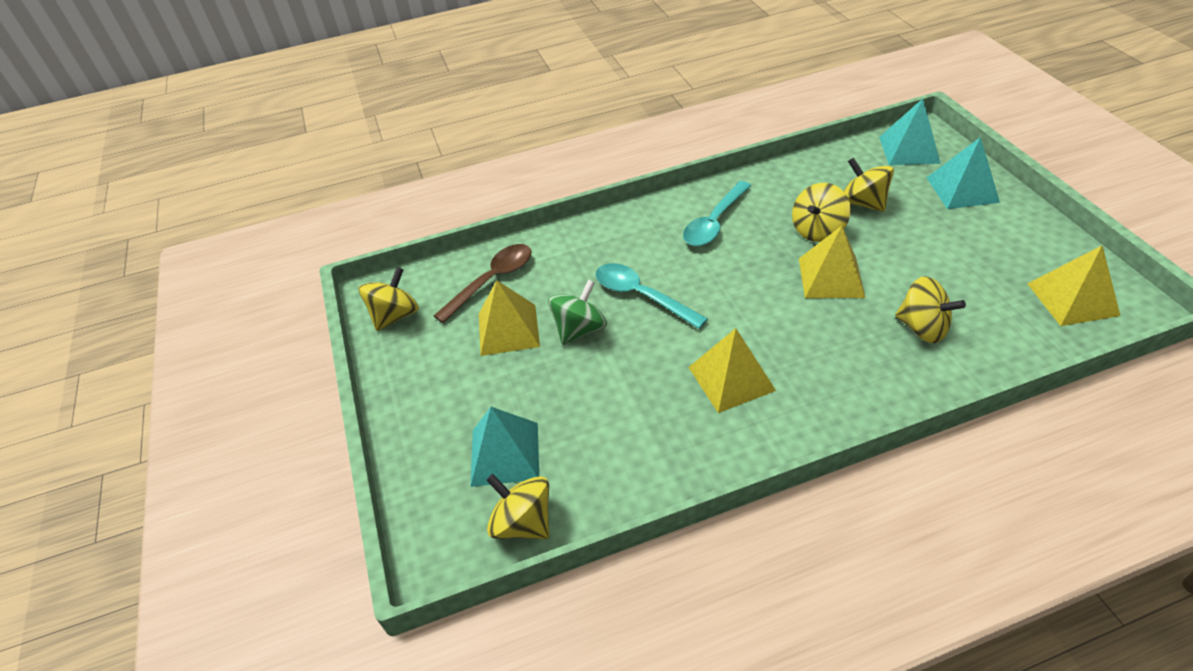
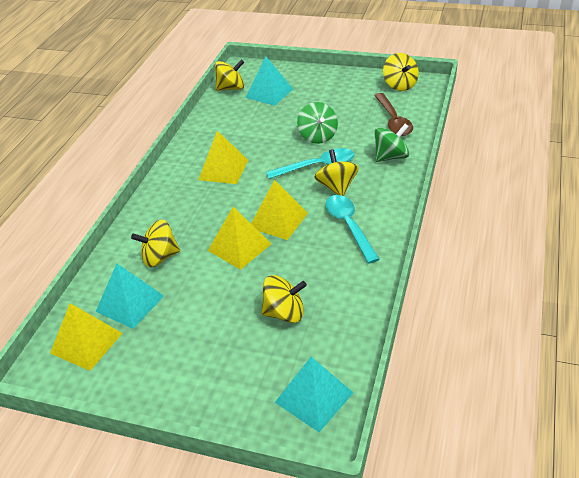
camera: 125 degrees right, 5 degrees down
(508, 329) = (346, 115): yellow pyramid -> yellow pyramid (278, 220)
(571, 249) = (391, 157): none -> green spinning top
(817, 230) = (285, 269): yellow spinning top -> yellow spinning top (337, 187)
(962, 189) = (231, 385): turquoise pyramid -> turquoise pyramid (130, 303)

